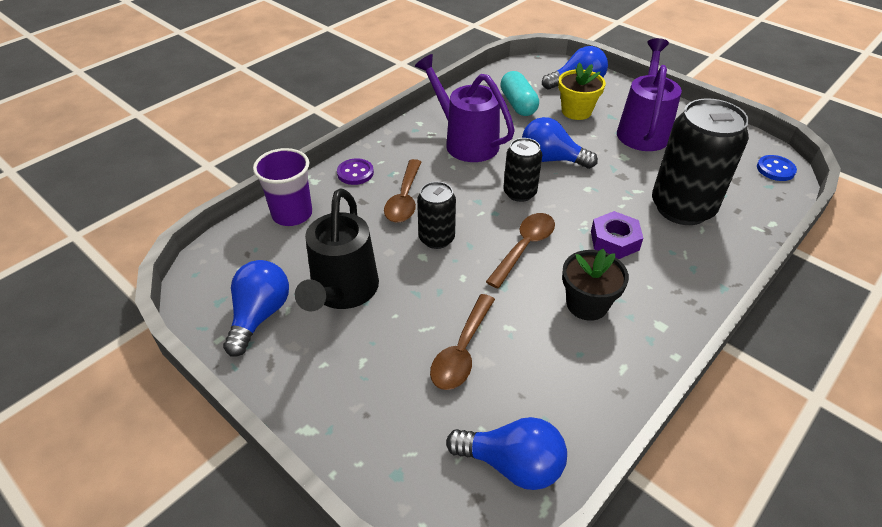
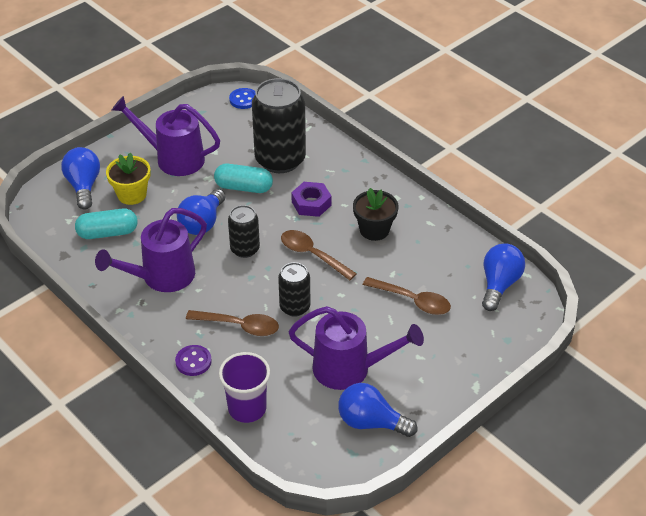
camera: 85 degrees left, 0 degrees up
(342, 292) = (350, 369): black watering can -> purple watering can
(619, 183) = (244, 187): none -> turquoise capsule

